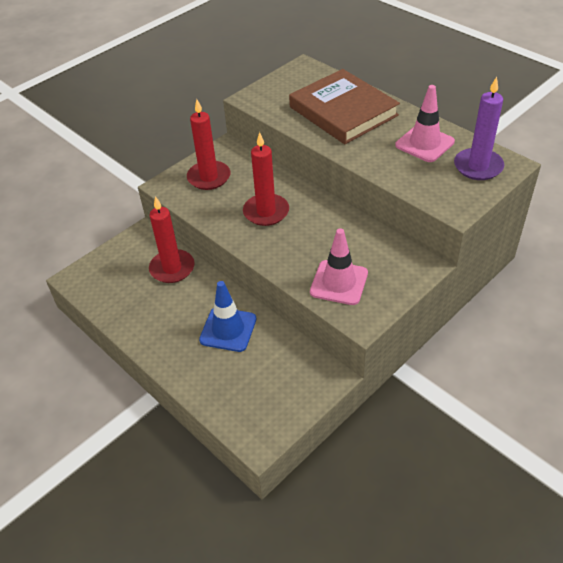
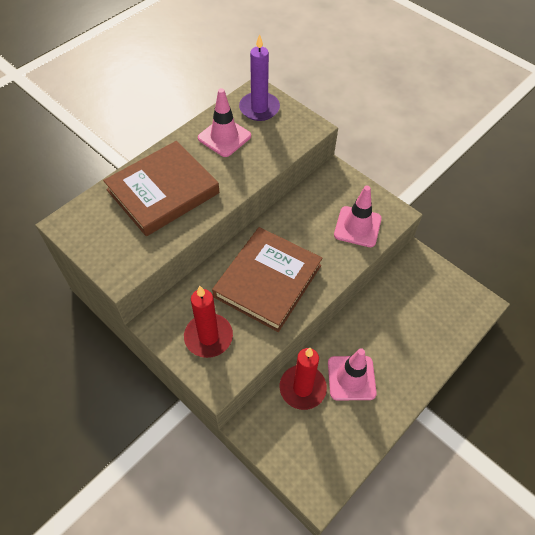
camera: 95 degrees left, 10 degrees up
(177, 305) = (351, 378): none -> pink traffic cone
(228, 329) = (377, 331): blue traffic cone -> none
(266, 212) = (267, 281): red candle -> brown book

